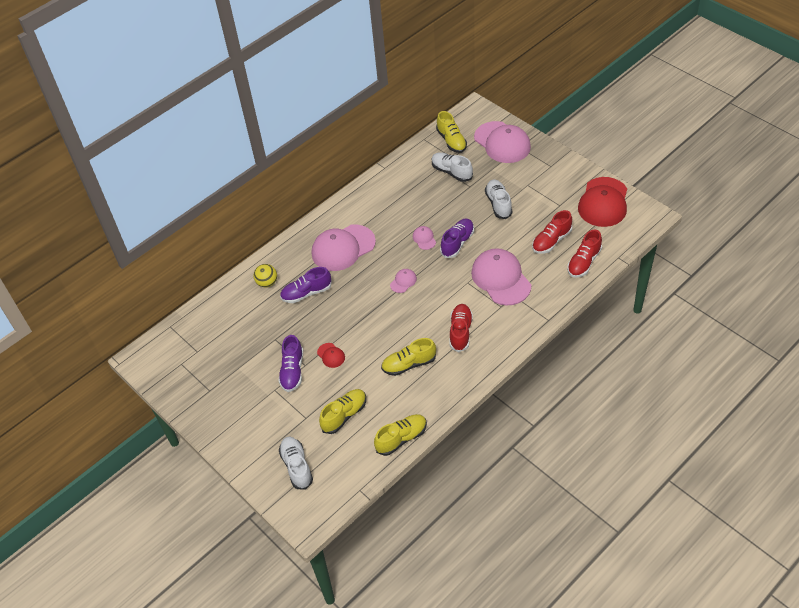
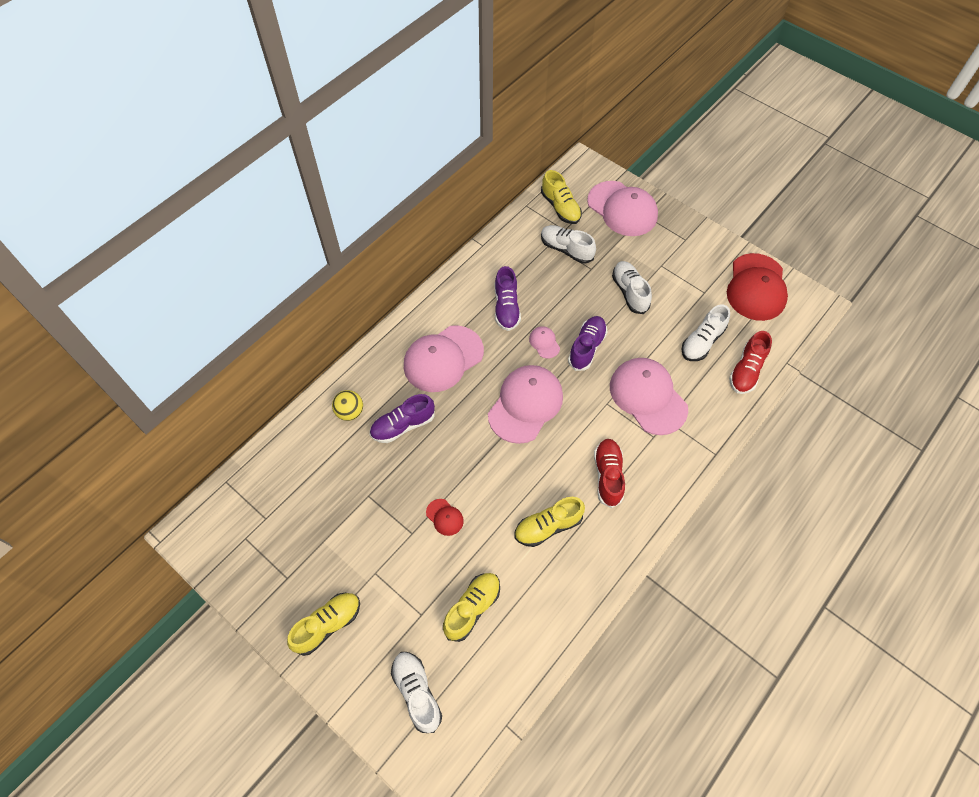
camera: 10 degrees left, 10 degrees up
(292, 371) = (396, 543): purple shoe -> purple shoe (506, 307)
(401, 438) = (552, 641): yellow shoe -> yellow shoe (328, 625)
(403, 281) = (525, 405): pink cap -> pink cap, size x2.29
(551, 241) = (702, 342): red shoe -> white shoe

